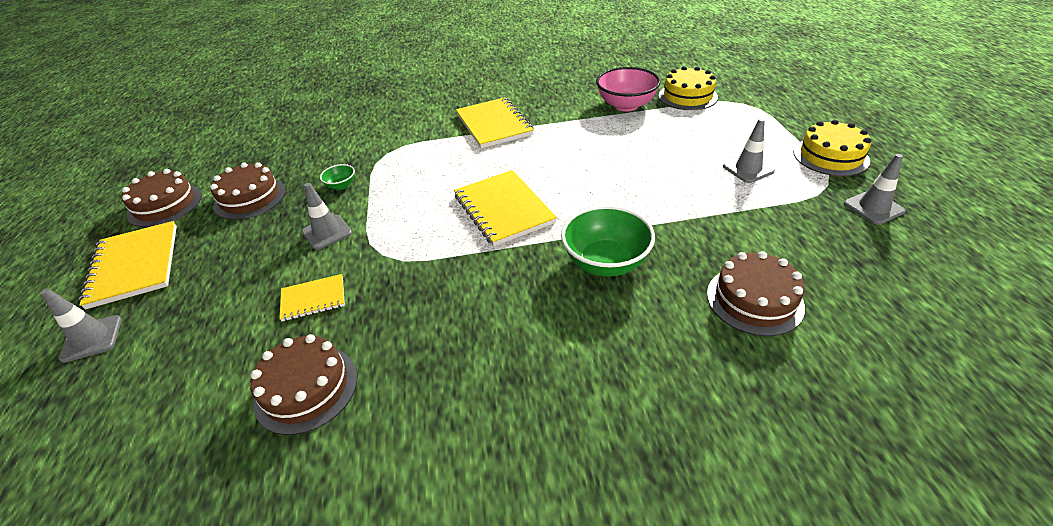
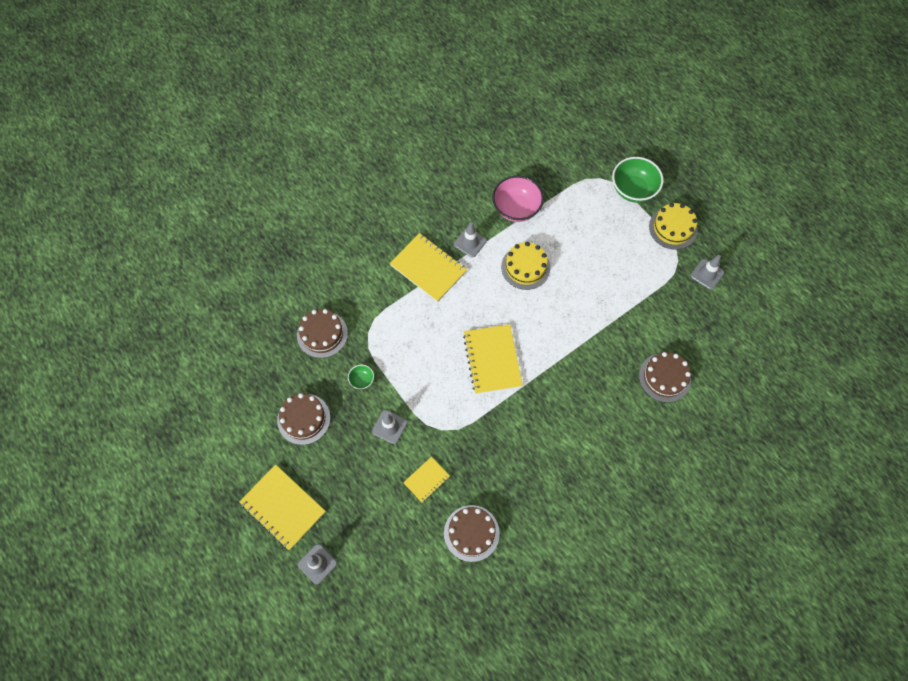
camera: 30 degrees left, 25 degrees up
(165, 205) = (243, 451): brown cake -> brown cake (322, 334)
(503, 209) = (492, 360): yellow notebook -> yellow notebook turned 45 degrees clockwise
(605, 262) = (577, 381): green bowl -> green bowl (633, 189)
(687, 96) = (557, 181): yellow cake -> yellow cake (525, 267)
(748, 169) = (627, 260): grey traffic cone -> grey traffic cone (470, 242)

